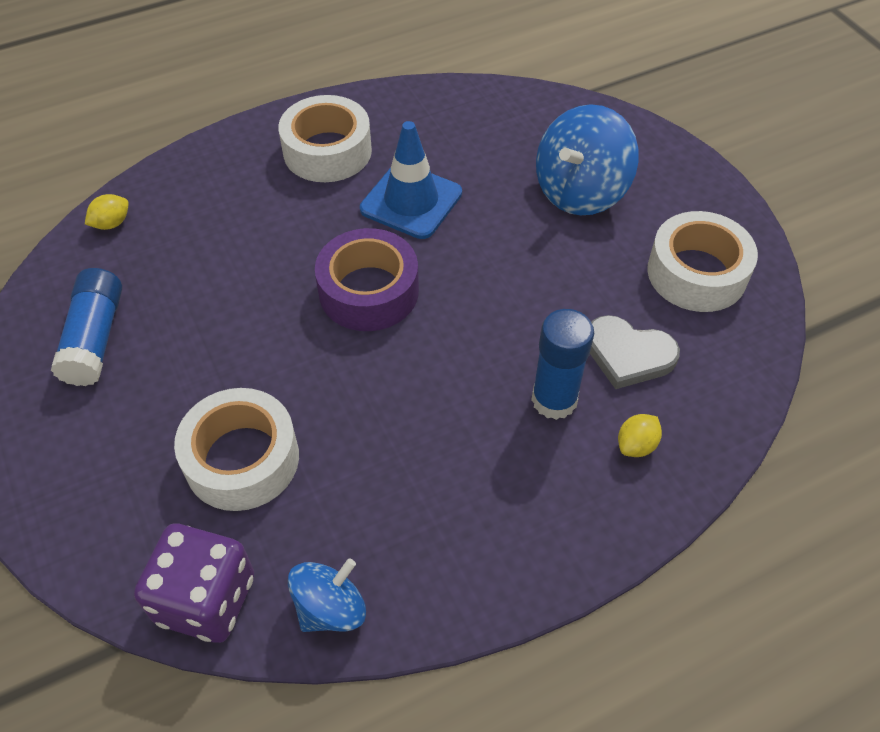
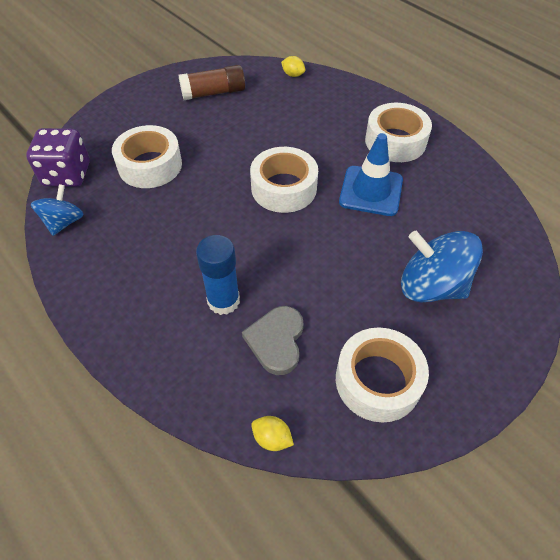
camera: 75 degrees right, 0 degrees up
(95, 339) = (213, 93): blue glue stick -> brown glue stick
(330, 608) = (64, 222): blue spinning top -> blue spinning top turned 105 degrees counterclockwise
(369, 291) = (284, 188): purple tape -> white tape
(636, 445) = (196, 356): yellow lemon -> yellow lemon (272, 438)

